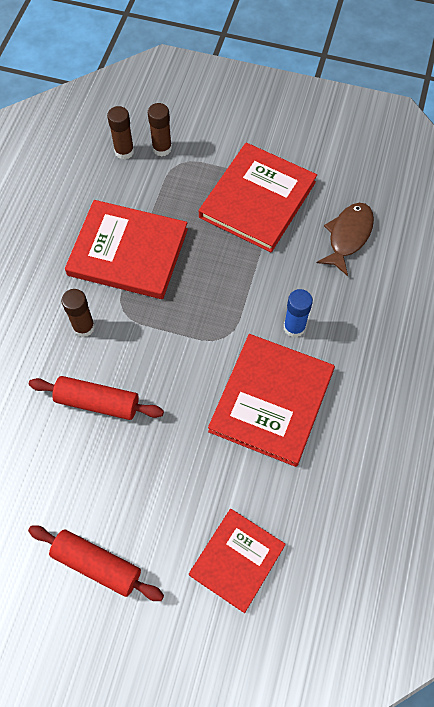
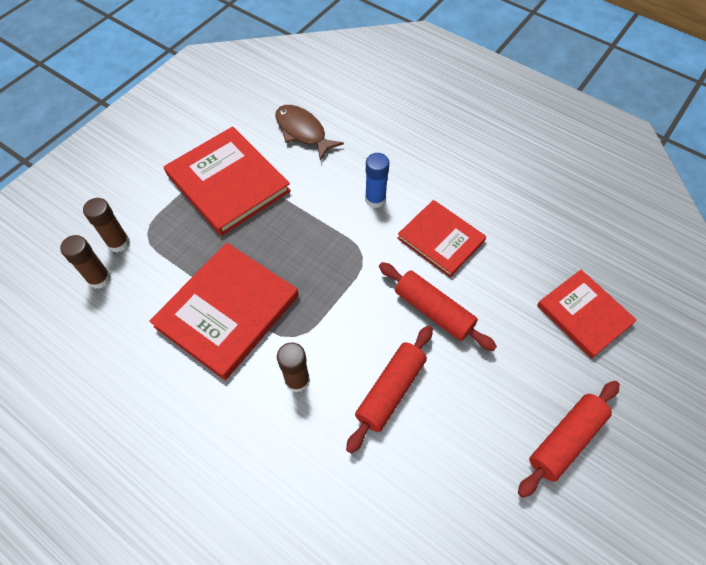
camera: 70 degrees left, 5 degrees down
(188, 416) = (433, 311): none -> red rolling pin
(271, 401) = (441, 239): red book -> red book, size x0.65

